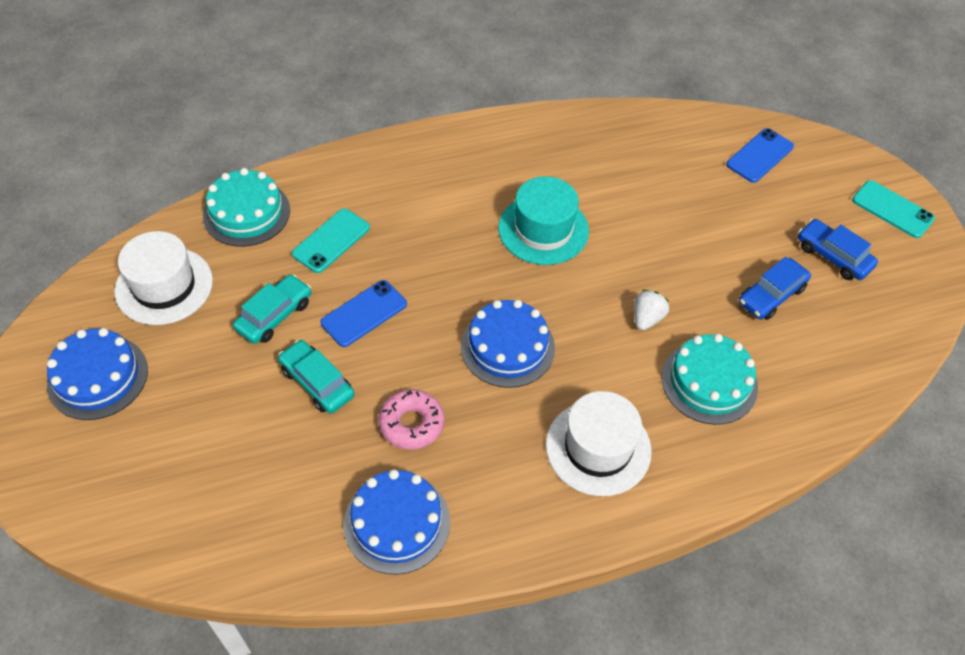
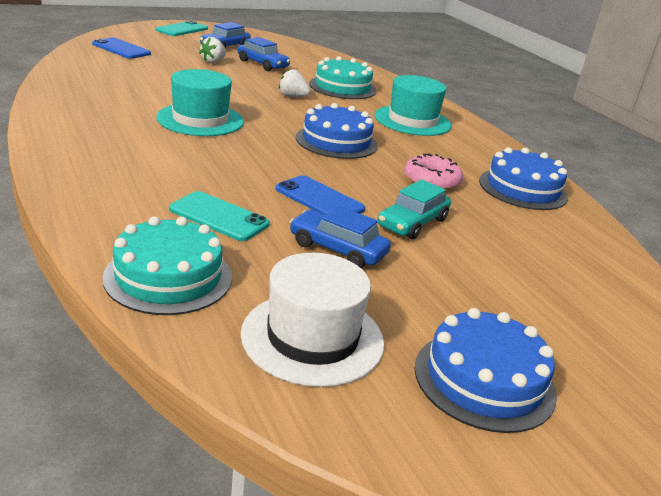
camera: 100 degrees left, 25 degrees down
(274, 315) = (337, 249): turquoise car -> blue car
(598, 447) = (412, 121): white hat -> turquoise hat
(754, 242) = (213, 62): none -> white strawberry

